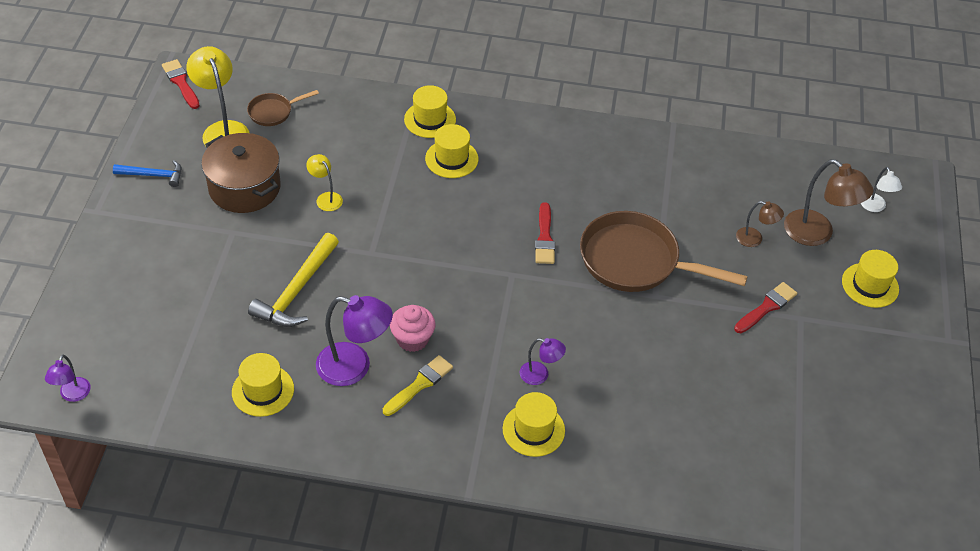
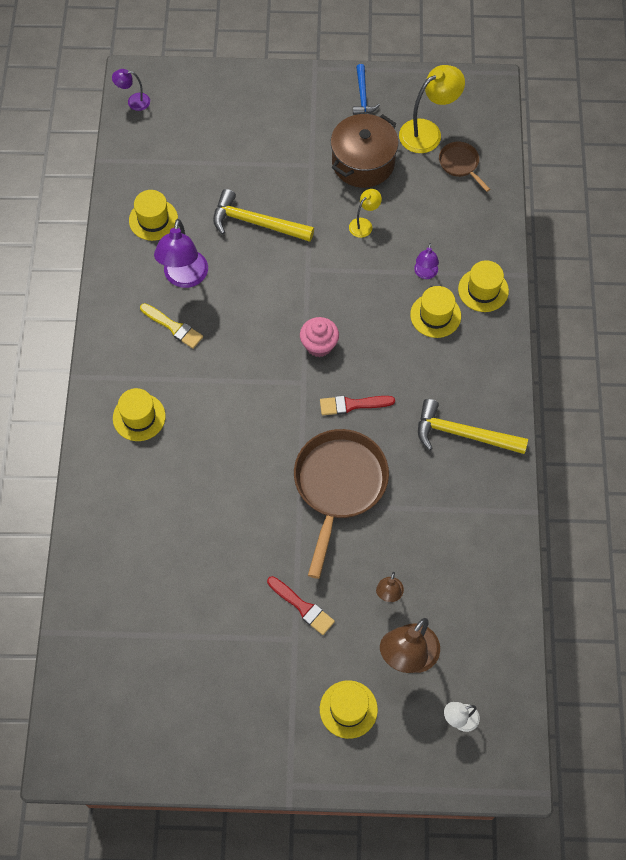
camera: 85 degrees right, 15 degrees up
(181, 83) = (479, 88): red brush -> none
(412, 339) = (219, 315): pink cupcake -> pink cupcake (319, 345)
(540, 375) = (195, 416): purple lamp -> purple lamp (425, 274)
(588, 159) = (463, 434): none -> yellow hammer

